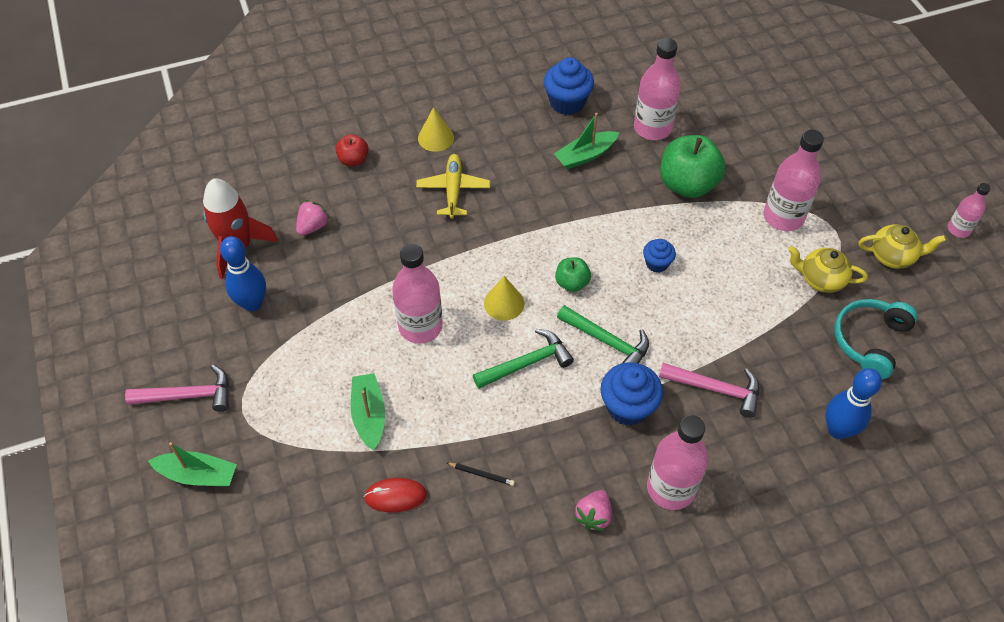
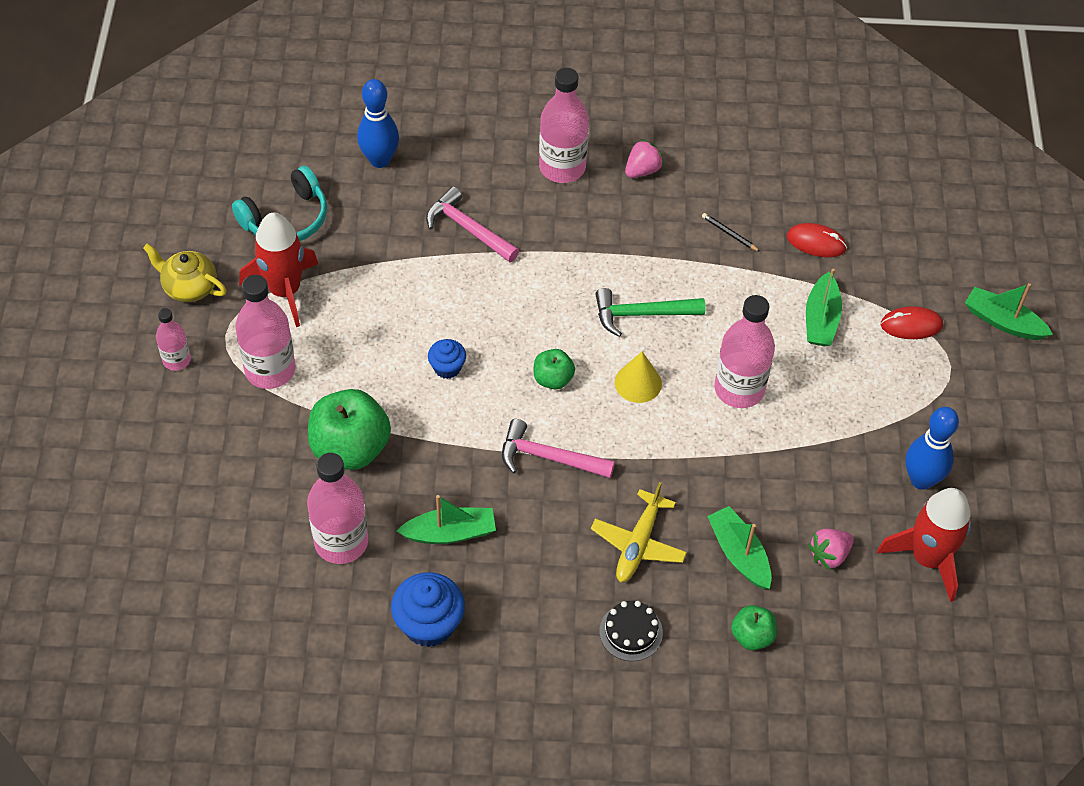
camera: 160 degrees left, 0 degrees up
(188, 395) = (1006, 401): pink hammer -> pink hammer (549, 457)
(285, 439) = (911, 325): none -> red mouse
(353, 160) = (752, 636): red apple -> green apple
(379, 206) = (739, 554): none -> green boat
(435, 138) = (631, 632): yellow cone -> black cake
(607, 342) = (548, 306): green hammer -> none
(628, 407) = (562, 242): blue cupcake -> none
(821, 279) = (285, 291): yellow teapot -> red rocket
(958, 229) = (93, 289): pink bottle -> pink bottle (176, 360)

